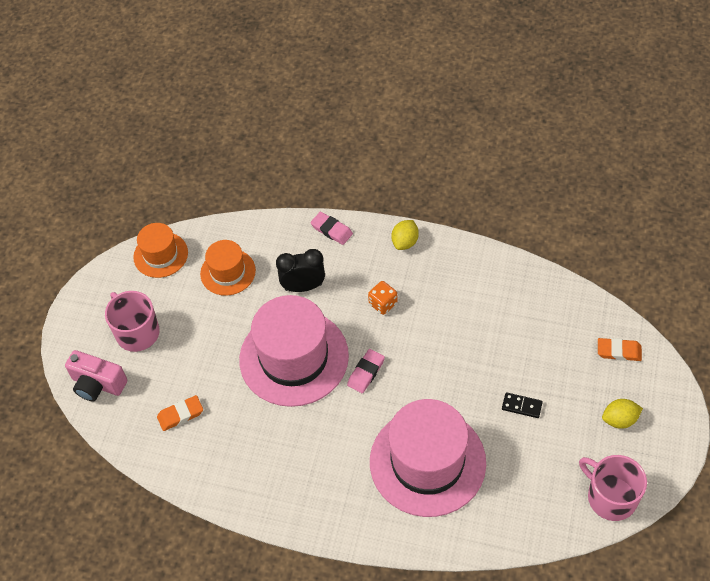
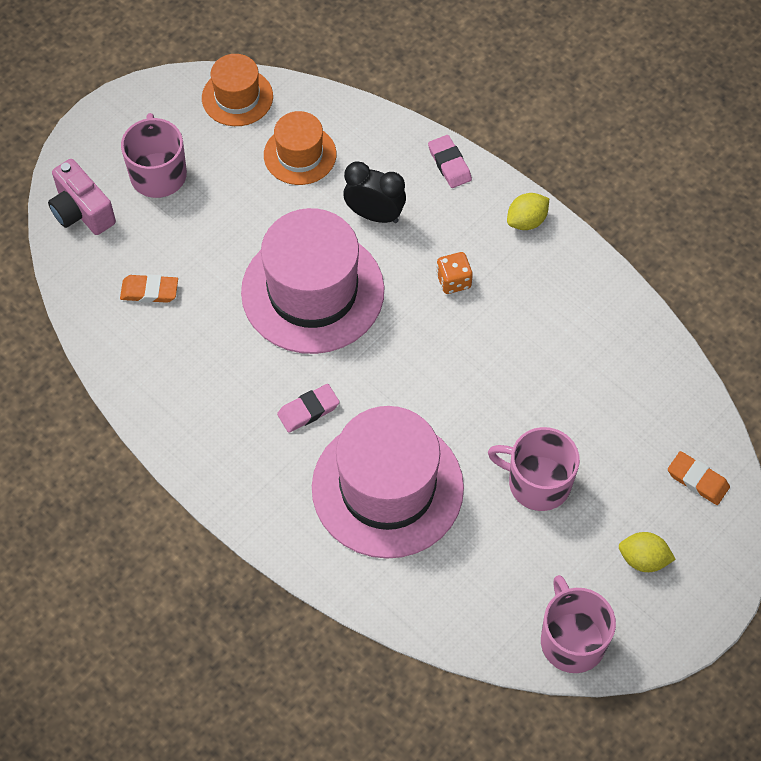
camera: 25 degrees right, 5 degrees up
(366, 372) = (383, 350): pink eraser -> pink eraser (308, 410)
(521, 406) = (537, 482): black domino -> pink mug

